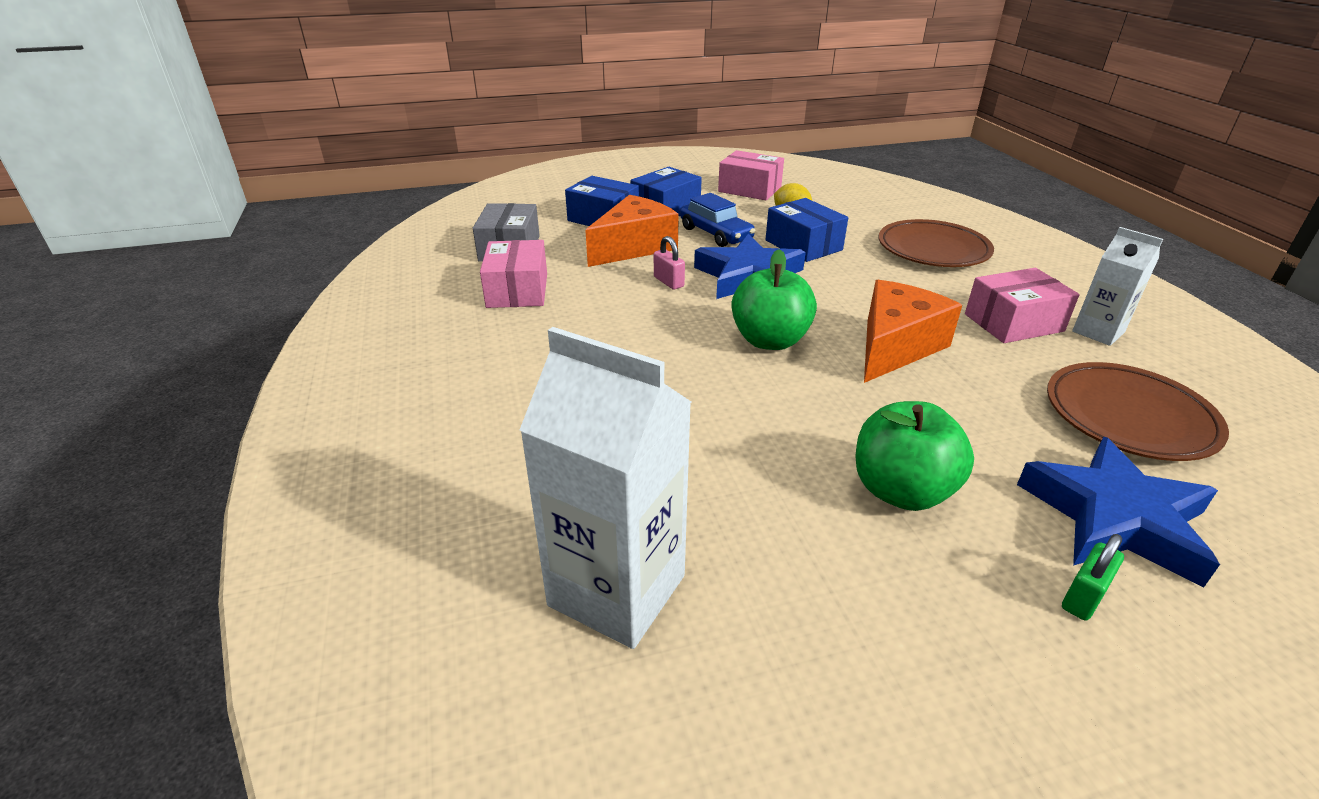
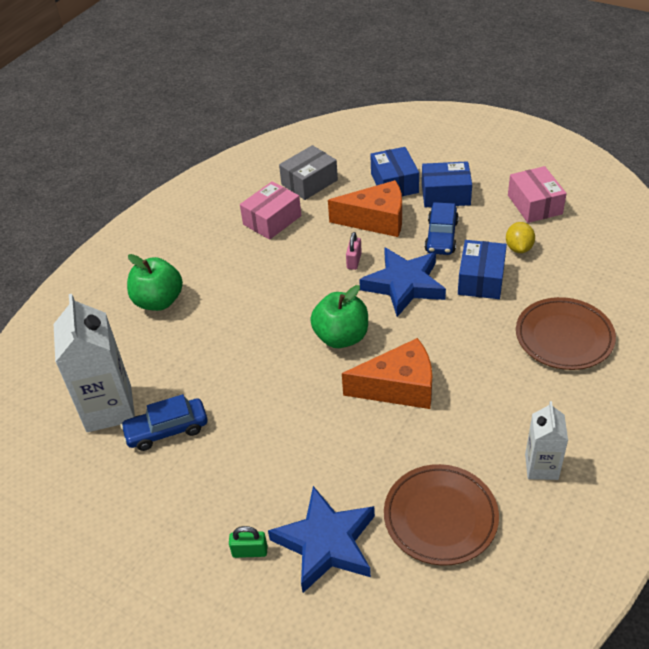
camera: 50 degrees right, 10 degrees up
(746, 551) = (167, 430): none -> blue car
(901, 491) = (262, 456): green apple -> green apple (159, 301)
(1013, 322) = (500, 422): pink box -> none

